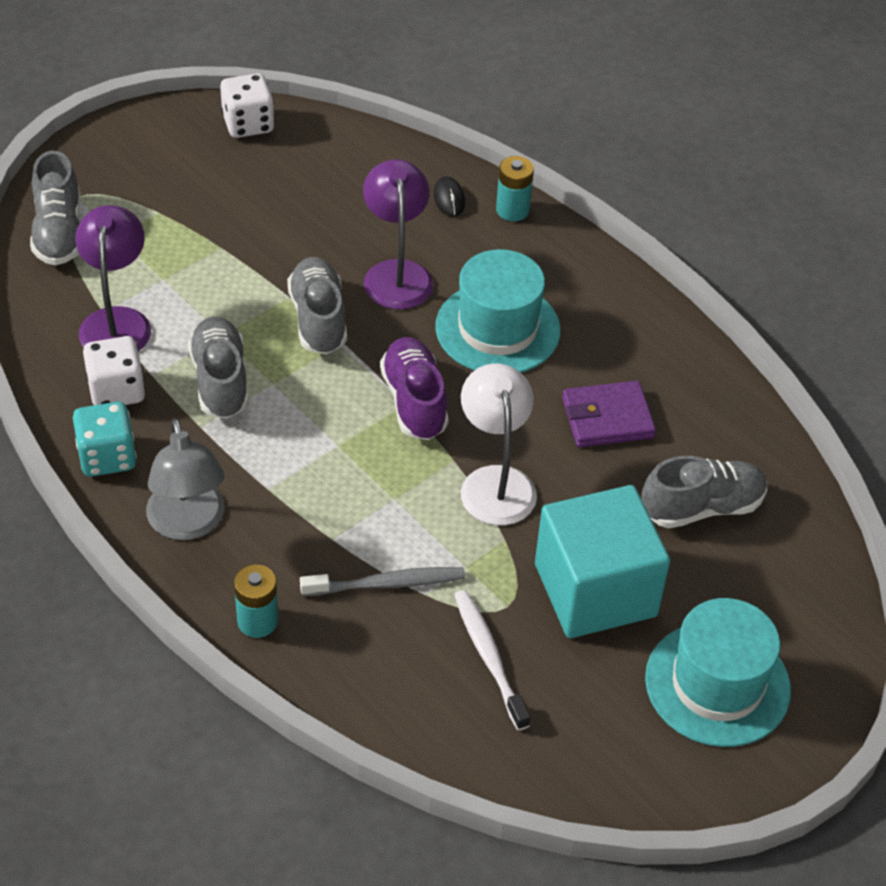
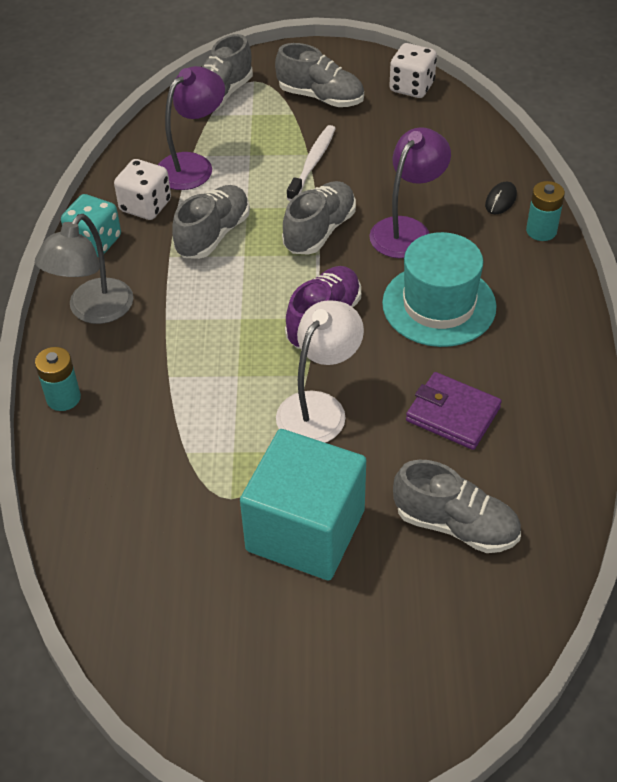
camera: 45 degrees right, 0 degrees up
(168, 180) = (321, 97): none -> grey shoe
(387, 584) = (168, 428): grey toothbrush -> none
(489, 657) = (178, 524): white toothbrush -> white toothbrush (312, 163)
(717, 684) = (320, 665): turquoise hat -> none

